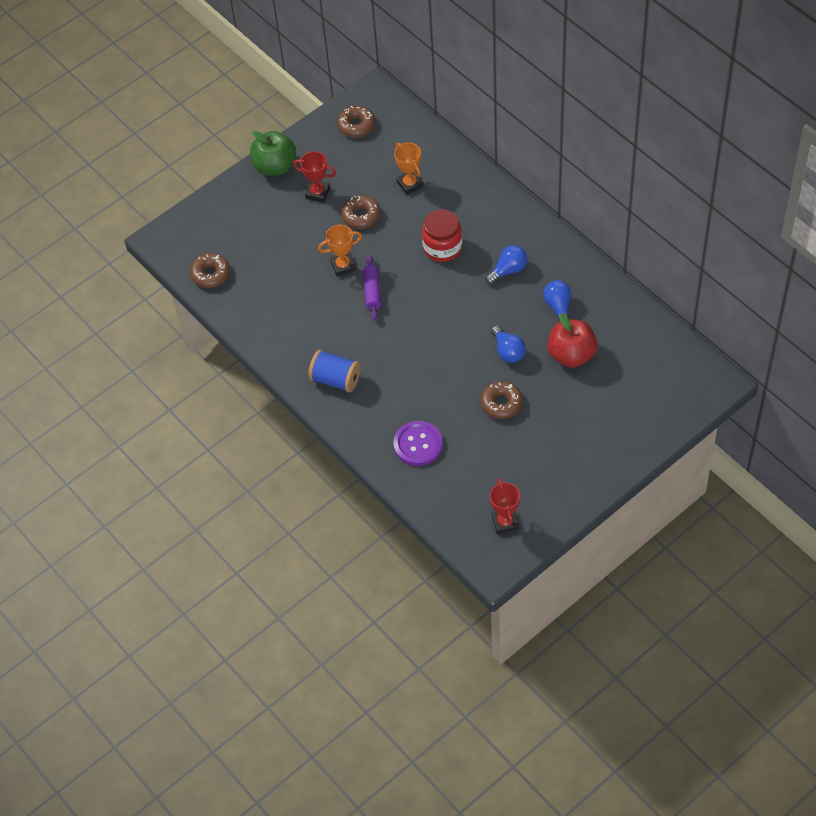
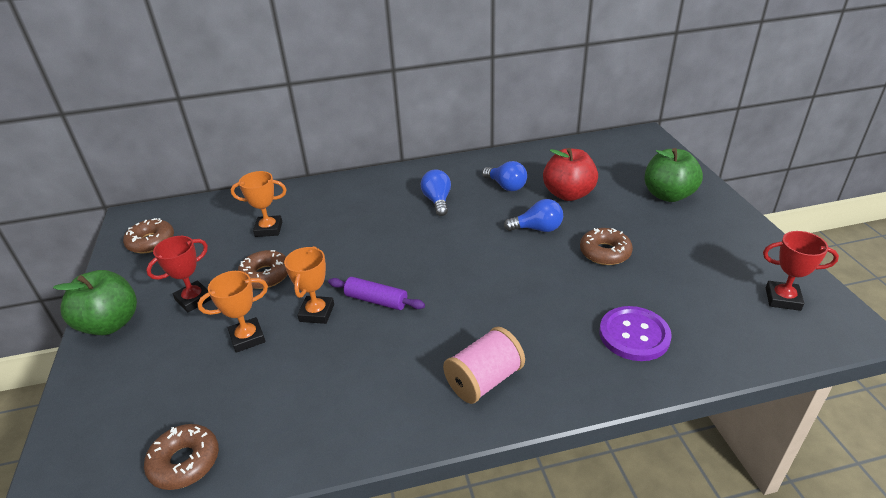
camera: 65 degrees left, 20 degrees down
(303, 244) = (247, 338): none -> orange trophy
(336, 379) = (484, 380): blue spool -> pink spool
(442, 247) = (369, 232): red jar -> none
(558, 307) = (506, 186): blue light bulb -> blue light bulb turned 150 degrees counterclockwise
(611, 425) = (668, 195): none -> green apple

